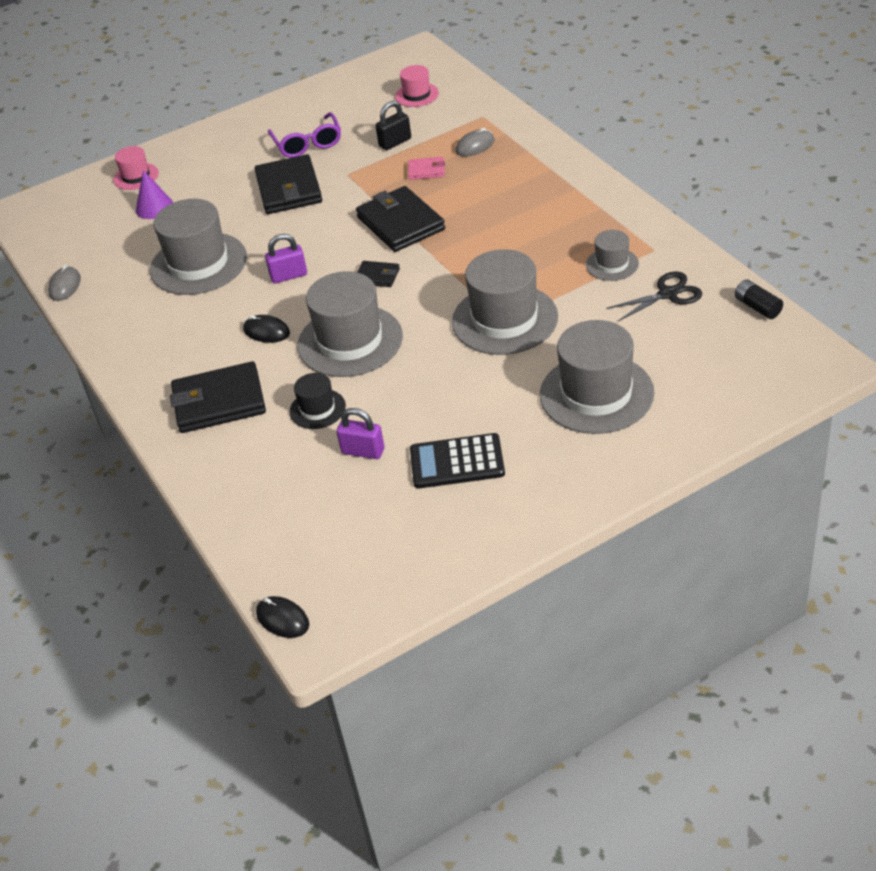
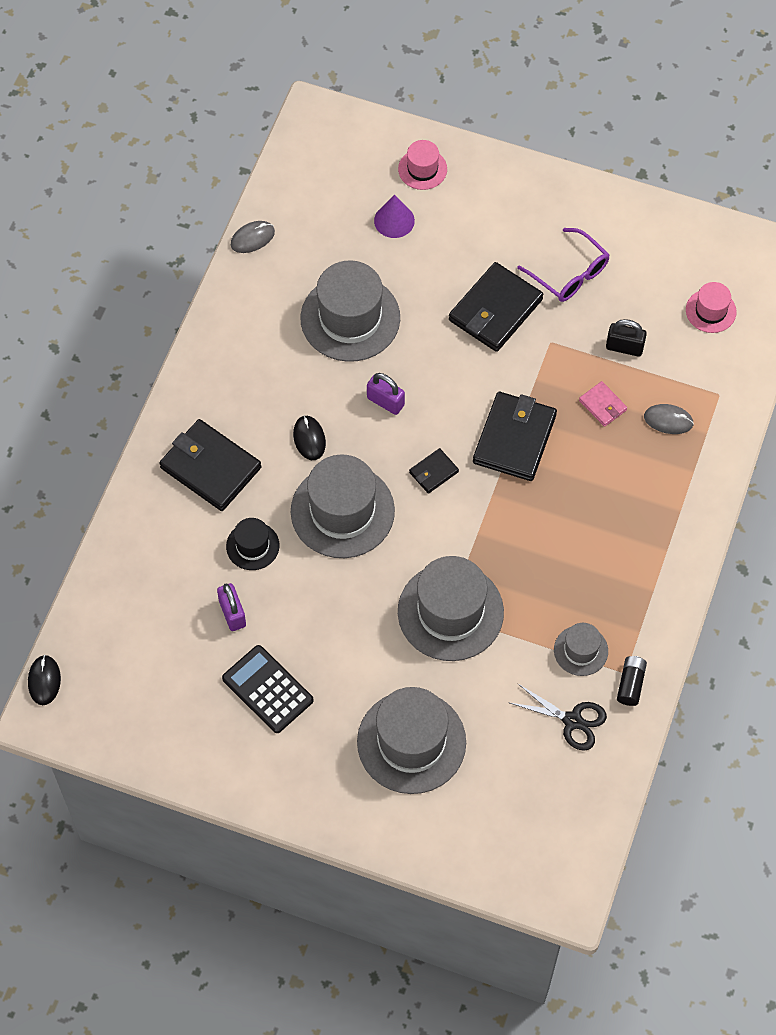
camera: 45 degrees right, 20 degrees up
(307, 143) = (569, 274): purple glasses -> purple glasses turned 75 degrees counterclockwise
(377, 276) = (433, 472): black wallet -> black wallet turned 75 degrees clockwise
(757, 307) = (605, 803): black battery -> black battery (630, 684)

